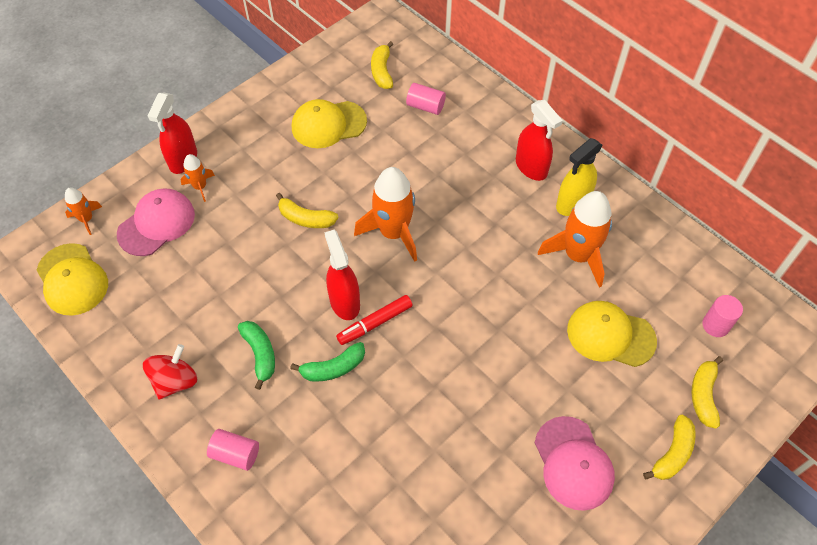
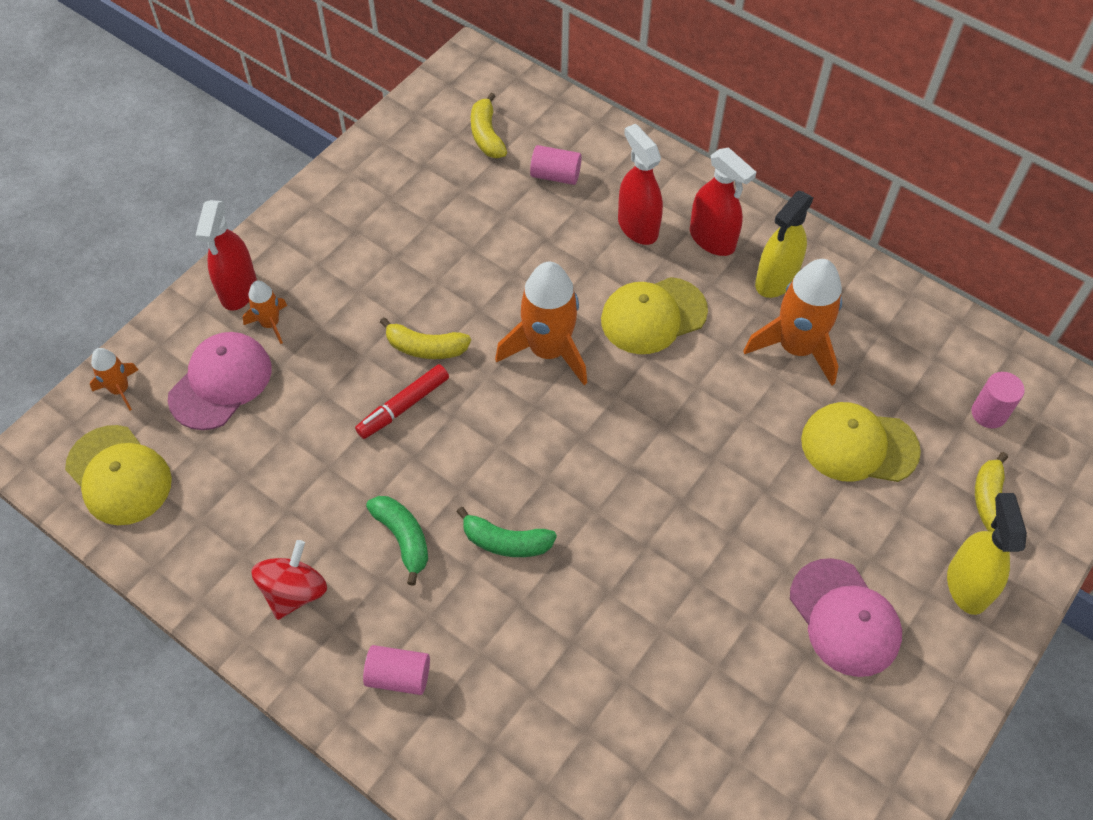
camera: 10 degrees left, 0 degrees up
(328, 124) = (429, 216): yellow cap -> yellow cap (653, 316)
(333, 368) = (506, 542): green banana -> green banana turned 45 degrees clockwise
(344, 302) = (502, 452): red spray bottle -> red spray bottle (637, 227)
(375, 323) = (549, 474): red marker -> red marker (403, 406)
(672, 453) = (967, 585): yellow banana -> yellow spray bottle

